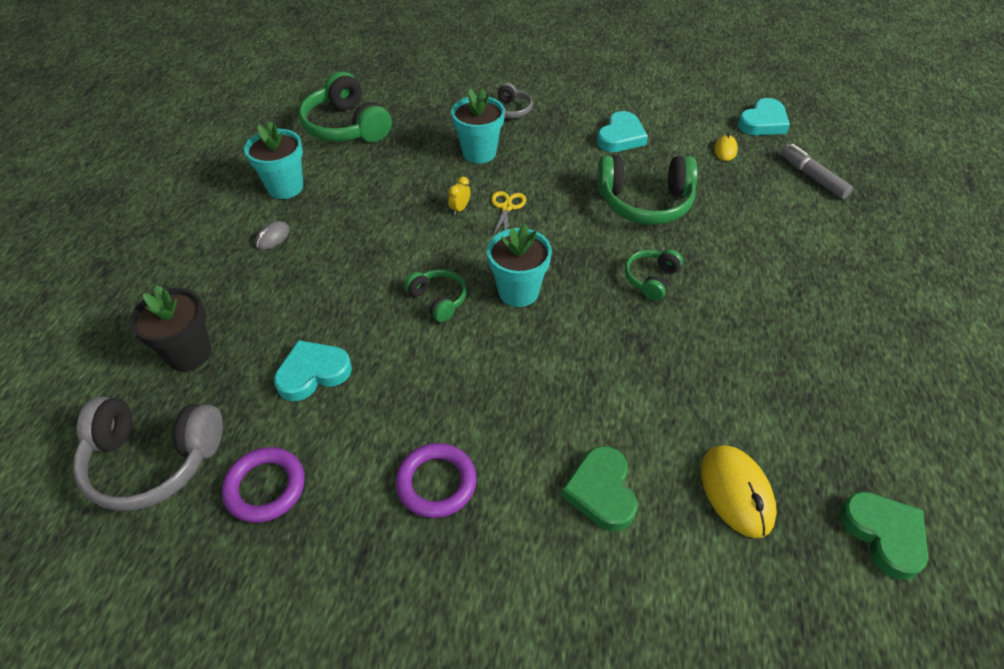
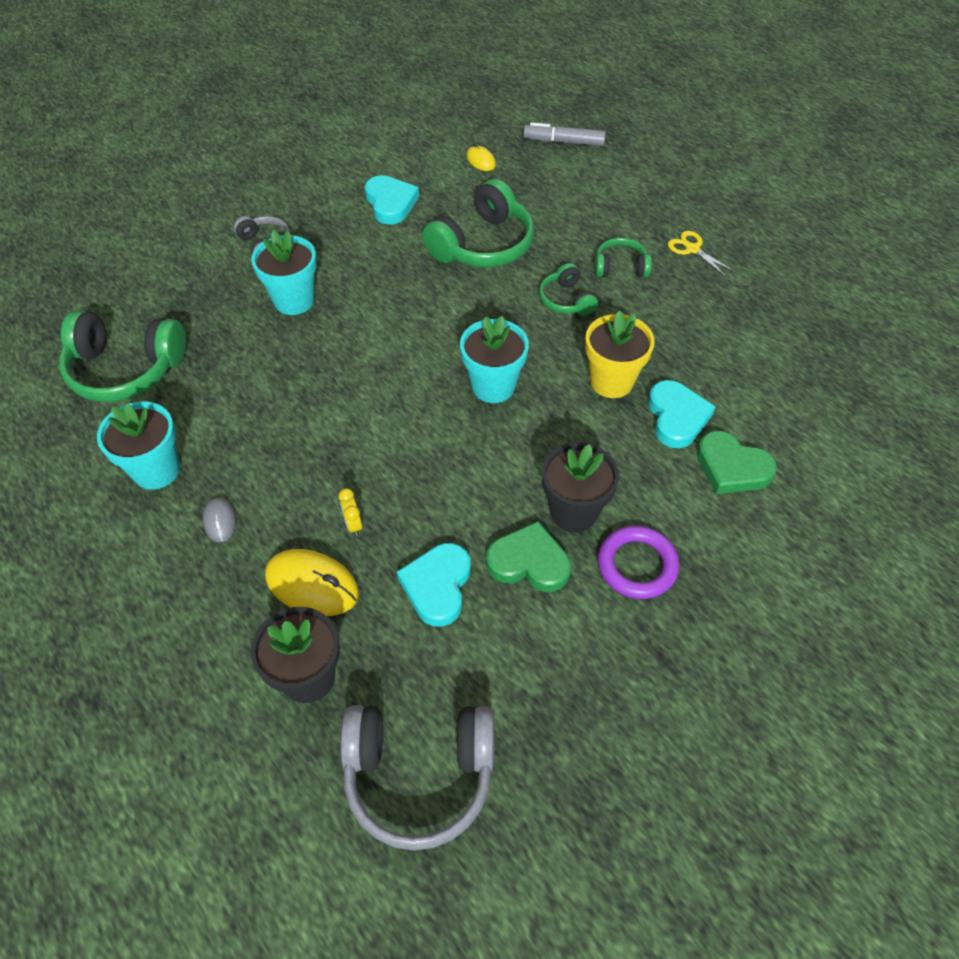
camera: 50 degrees left, 5 degrees up
(153, 460) = (419, 774): grey headphones -> grey headphones turned 45 degrees clockwise
(265, 487) = (534, 693): purple ring -> none
(438, 300) = (445, 444): green headphones -> green headphones (620, 267)
(450, 410) = (574, 512): none -> black flower pot
(460, 209) = (351, 360): yellow clock -> yellow clock (353, 524)
(506, 207) = (387, 329): yellow scissors -> yellow scissors (692, 249)
(602, 356) = (611, 381): none -> yellow flower pot
(736, 492) = (794, 395): yellow mouse -> yellow mouse (312, 585)
(763, 122) = (477, 119): turquoise heart -> turquoise heart (677, 417)
(884, 535) = (882, 349): green heart -> green heart (529, 562)

